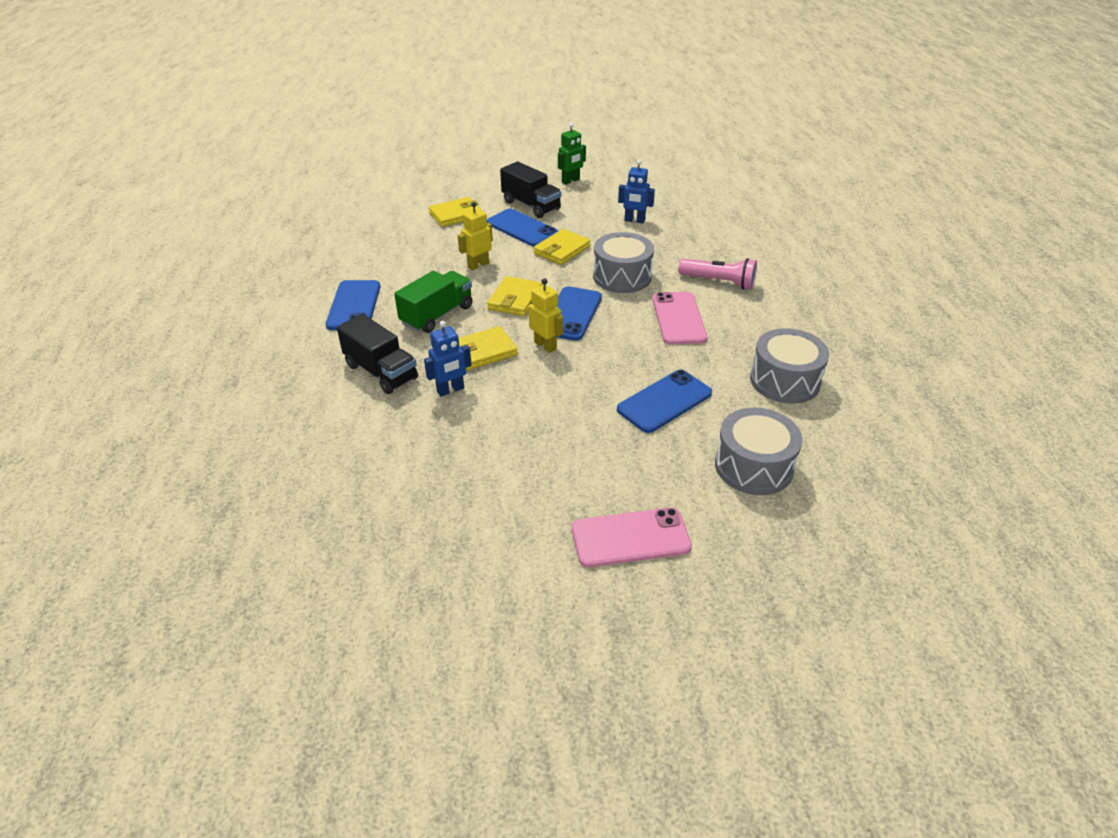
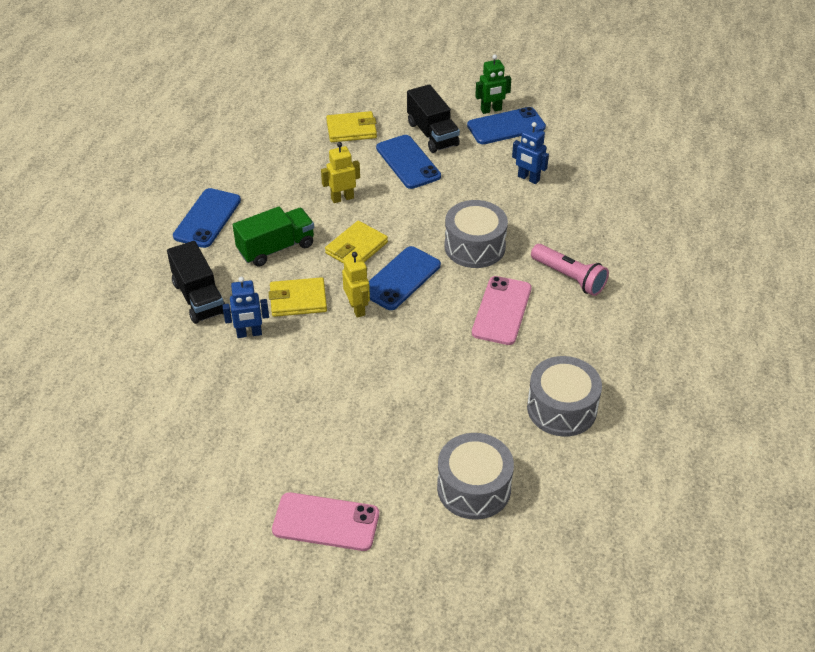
camera: 20 degrees right, 5 degrees up
(562, 250) = (433, 199): yellow wallet -> none
(664, 401) = (433, 398): blue phone -> blue phone (506, 126)

